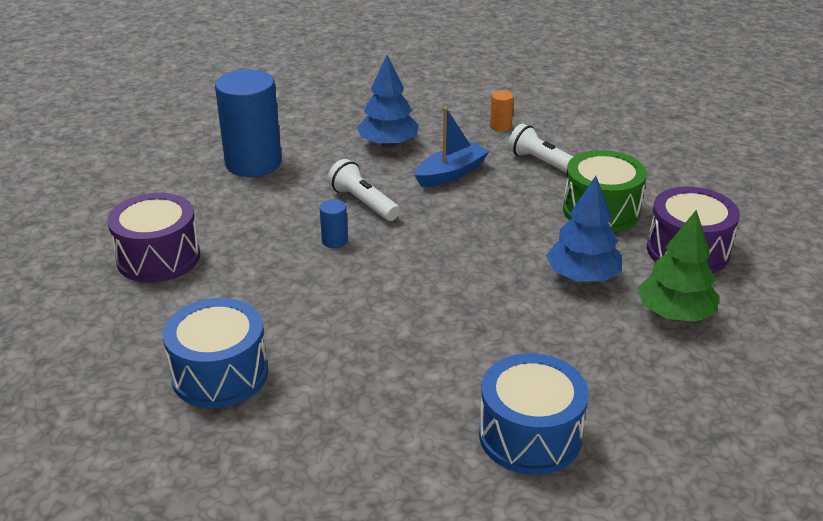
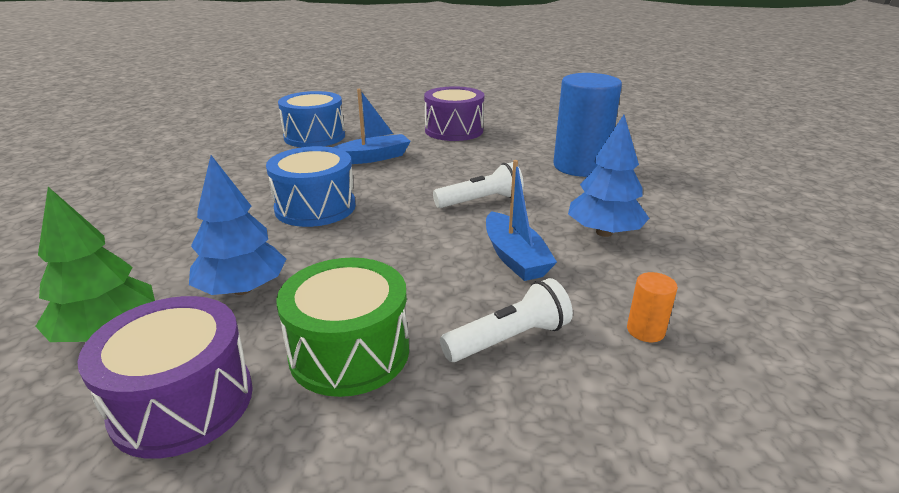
camera: 110 degrees right, 5 degrees down
(282, 295) = (373, 158): none -> blue boat
(334, 241) = (427, 181): blue cylinder -> none
(530, 435) = (117, 210): blue drum -> blue drum (315, 207)

